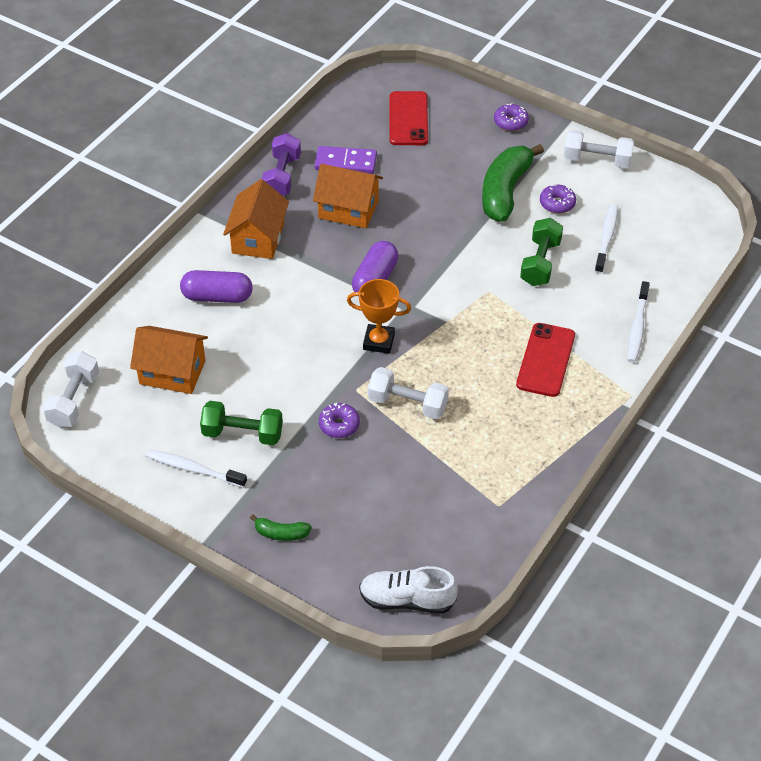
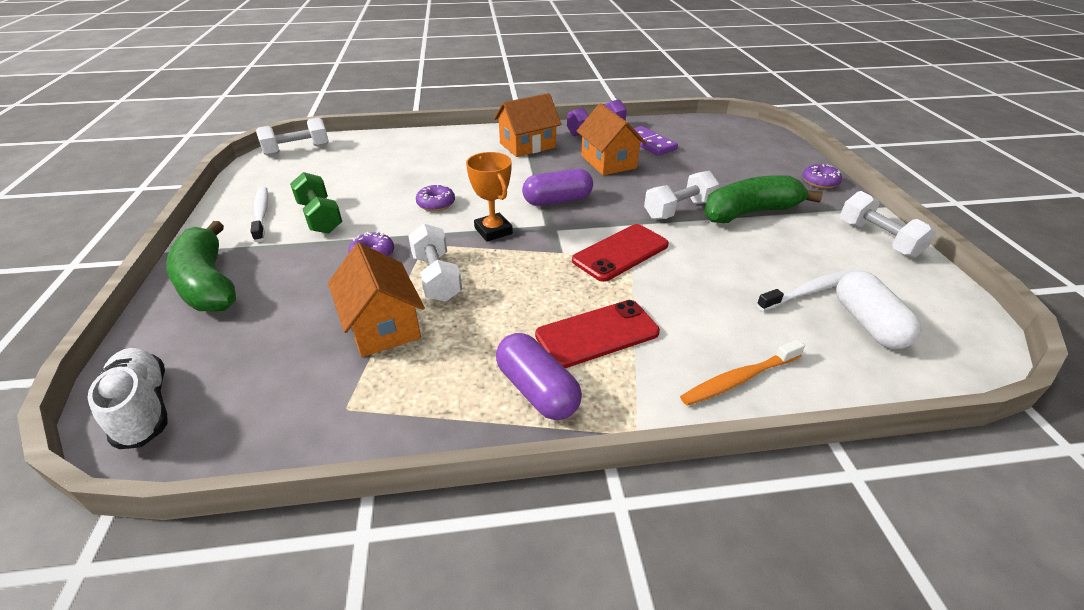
camera: 50 degrees right, 10 degrees down
(172, 372) = (359, 168): orange house -> orange house (383, 325)
(217, 297) = (452, 154): purple capsule -> purple capsule (537, 390)
(281, 533) = (208, 283): green banana -> green banana, size x2.18
(408, 119) = (732, 146): red phone -> red phone (620, 253)
(462, 224) = (679, 210): none -> white dumbbell
(540, 263) = (709, 268): green dumbbell -> none
(557, 203) = (790, 243): purple donut -> purple donut (436, 204)
(637, 327) = (739, 379): white toothbrush -> orange toothbrush
(653, 239) = (868, 323): none -> white capsule

